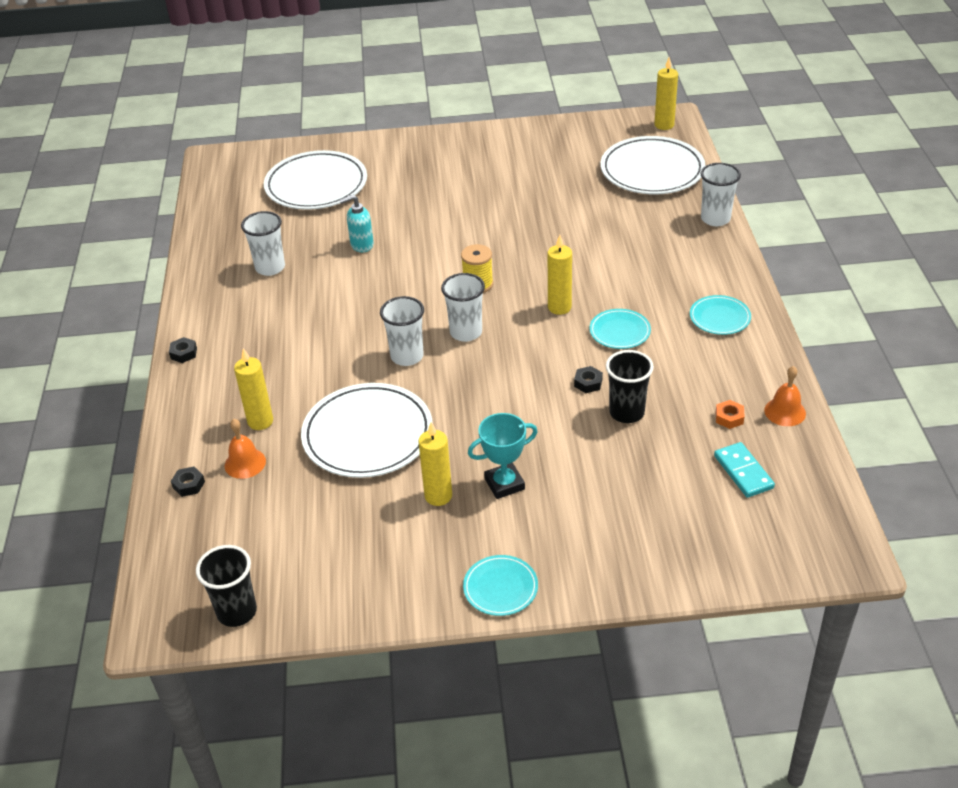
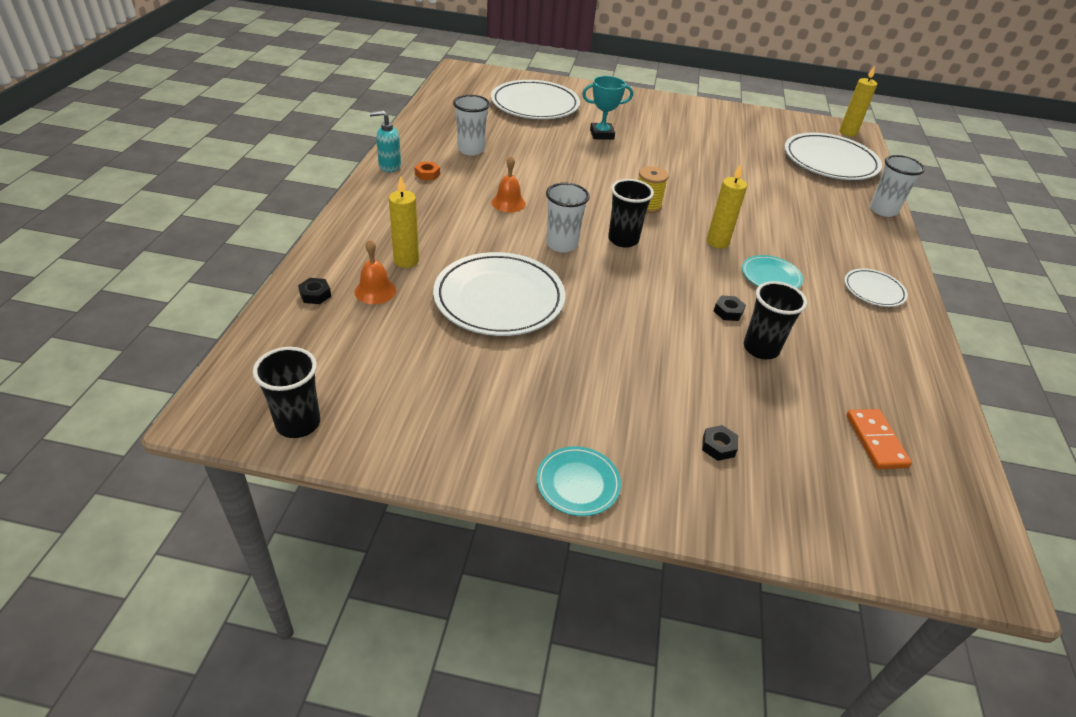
camera: 10 degrees right, 0 degrees up
(184, 353) = (367, 191): black nut -> black nut (718, 446)
(361, 245) = (555, 153): turquoise soap dispenser -> turquoise soap dispenser (389, 166)
(438, 496) = (545, 372): yellow candle -> none
(466, 332) = (623, 240): white cup -> black cup
(504, 484) = (616, 380): turquoise trophy -> turquoise trophy (602, 134)
(719, 318) = (873, 290): turquoise plate -> white plate
(729, 417) = (868, 383): orange nut -> orange nut (427, 174)
(743, 472) = (875, 441): turquoise domino -> orange domino
(785, 412) = (931, 393): orange bell -> orange bell (508, 203)

